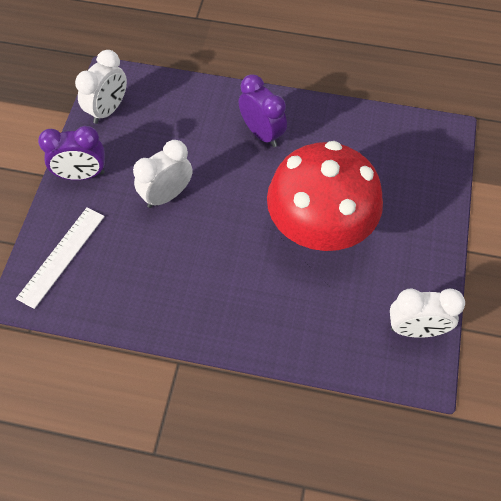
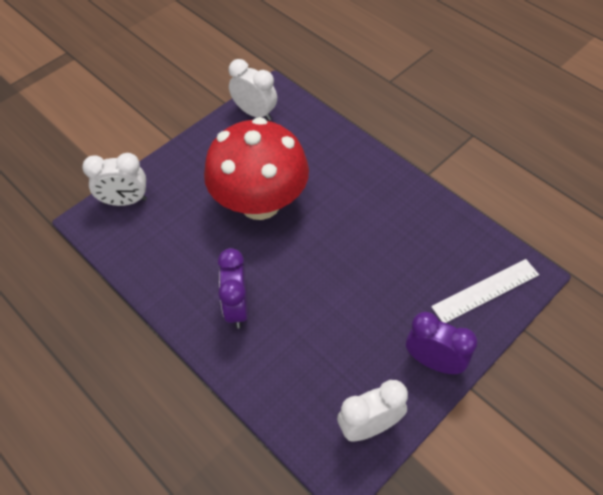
camera: 145 degrees left, 5 degrees down
(167, 195) = (364, 296): white clock -> white clock (125, 201)

